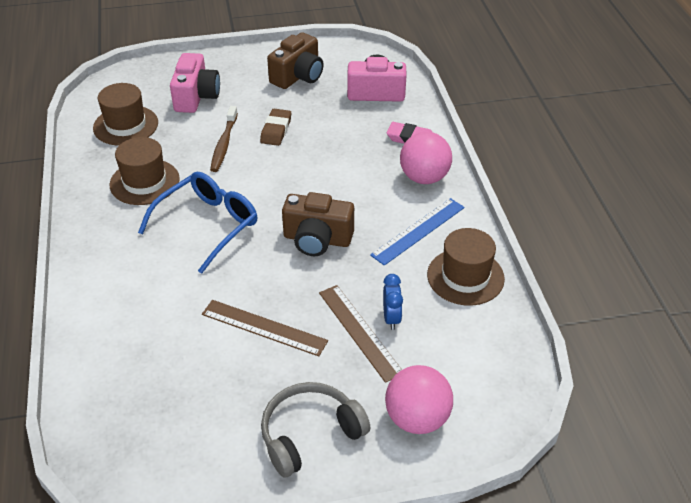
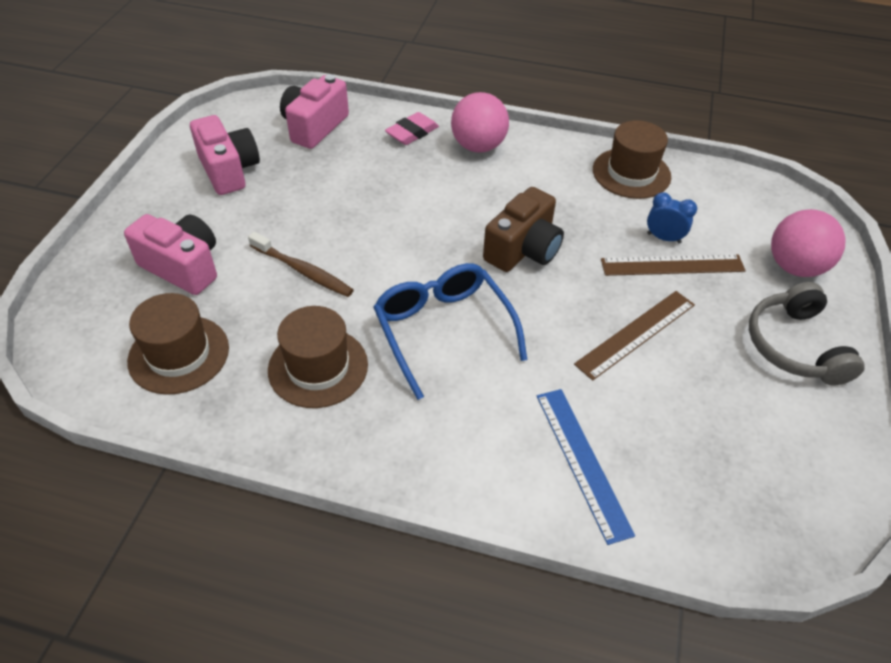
camera: 65 degrees left, 5 degrees up
(276, 130) = (315, 220): brown eraser -> none
(298, 76) = (229, 170): brown camera -> pink camera
(418, 231) = (552, 178): blue ruler -> blue ruler (582, 462)

